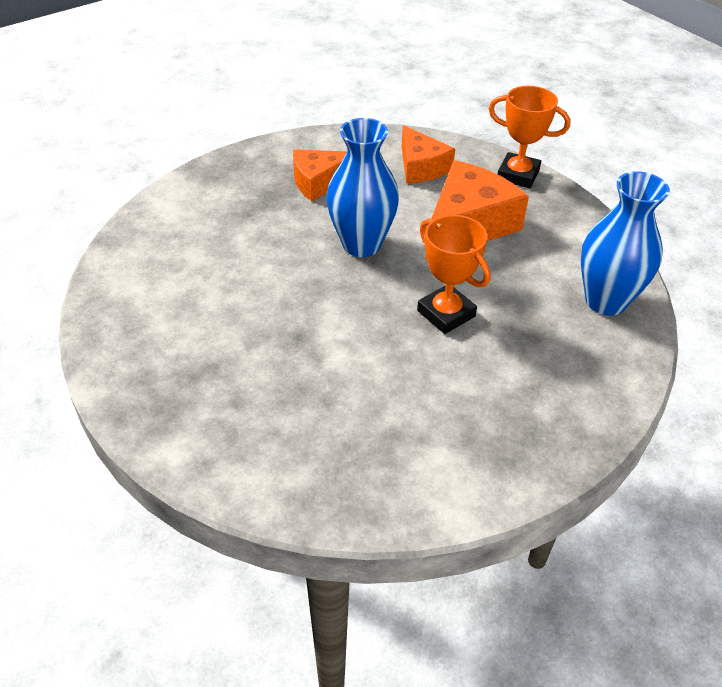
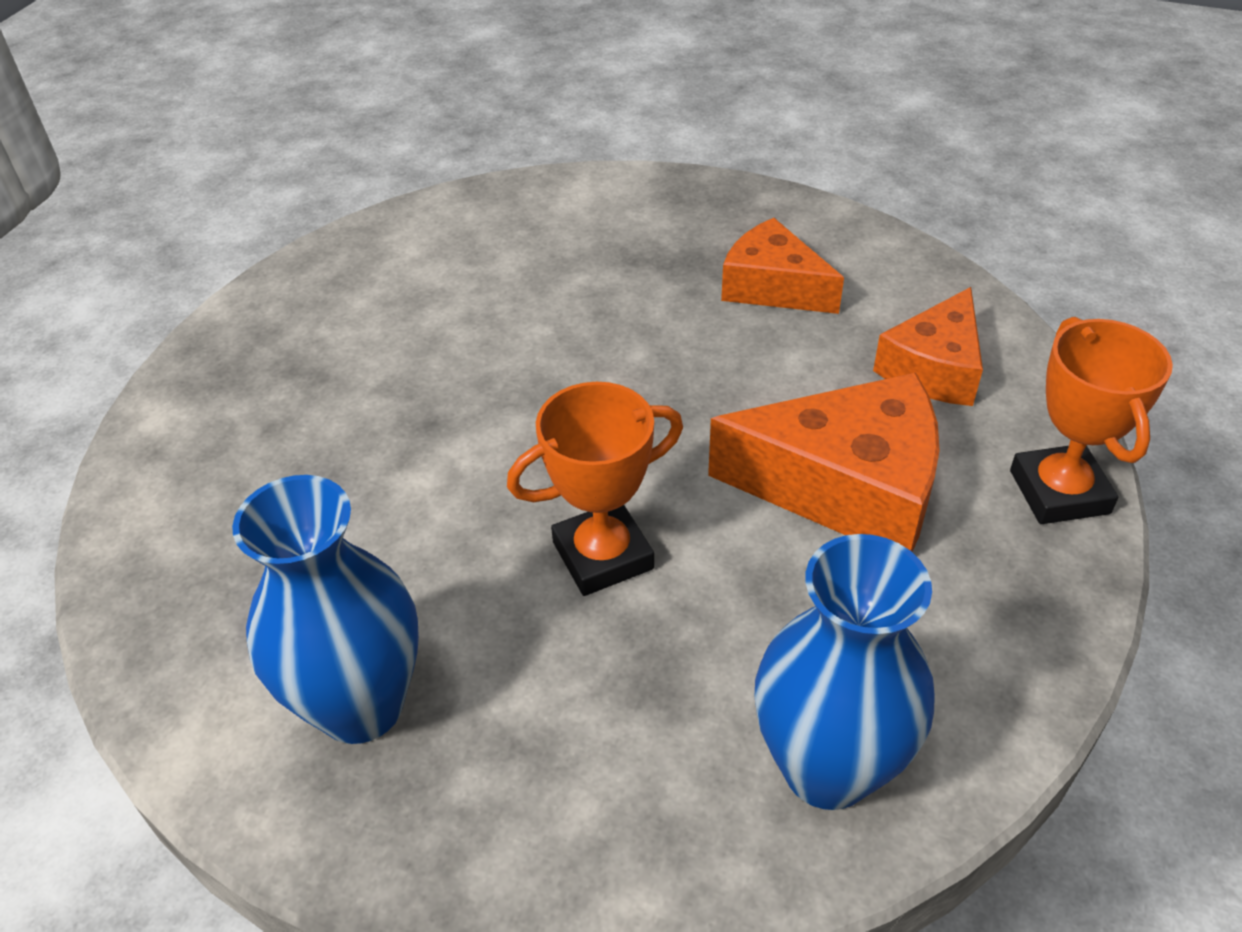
camera: 60 degrees right, 0 degrees up
(361, 244) = (675, 392): blue vase -> blue vase (361, 706)
(446, 313) = (603, 555): orange trophy -> orange trophy turned 45 degrees clockwise

